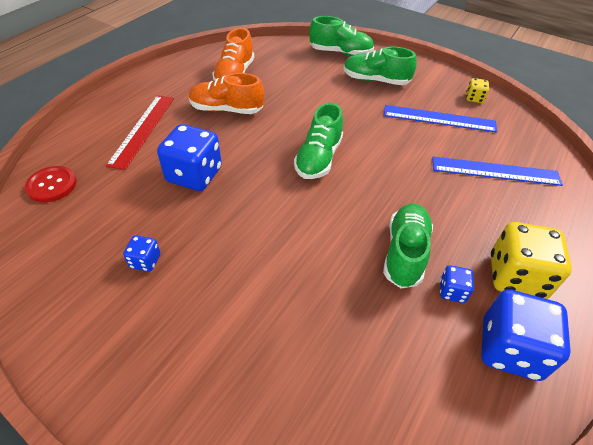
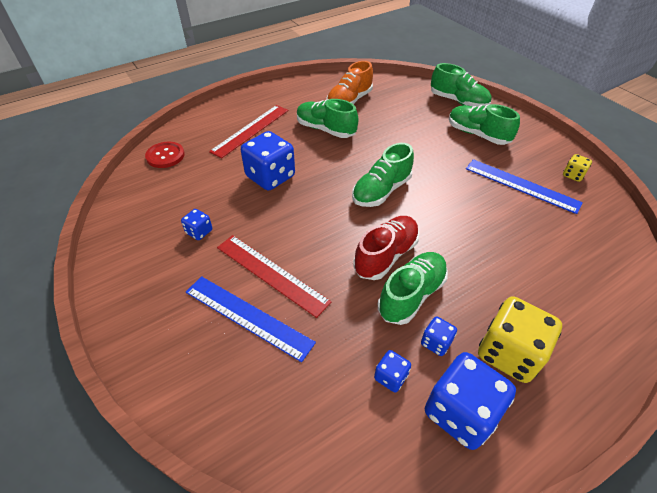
camera: 25 degrees right, 0 degrees up
(226, 109) = (325, 129): orange shoe -> green shoe
(255, 280) = (271, 273): none -> red ruler
(359, 222) = (386, 255): none -> red shoe
(432, 342) = (390, 377): none -> blue dice
(495, 171) = (550, 250): blue ruler -> blue ruler (248, 316)

